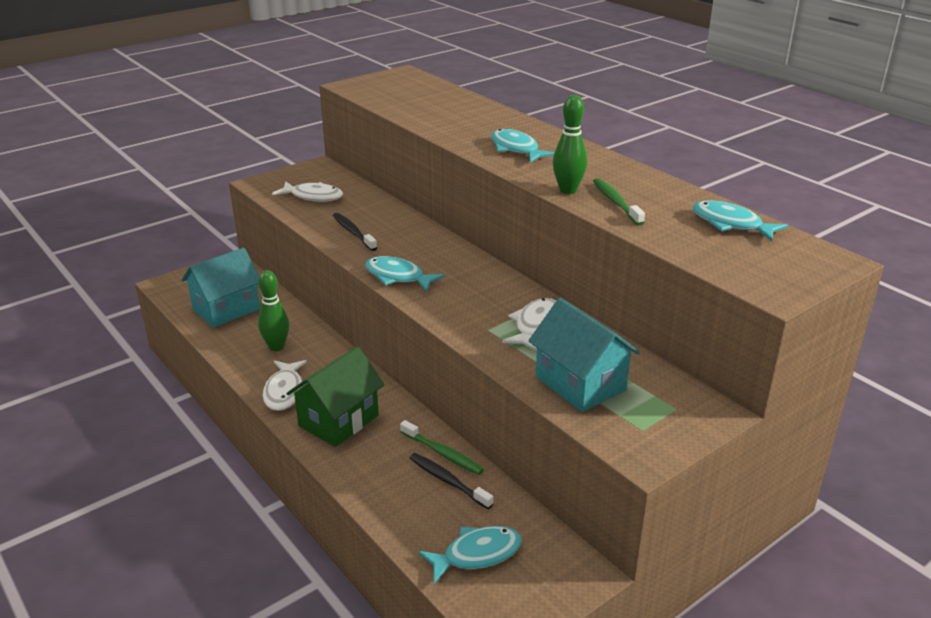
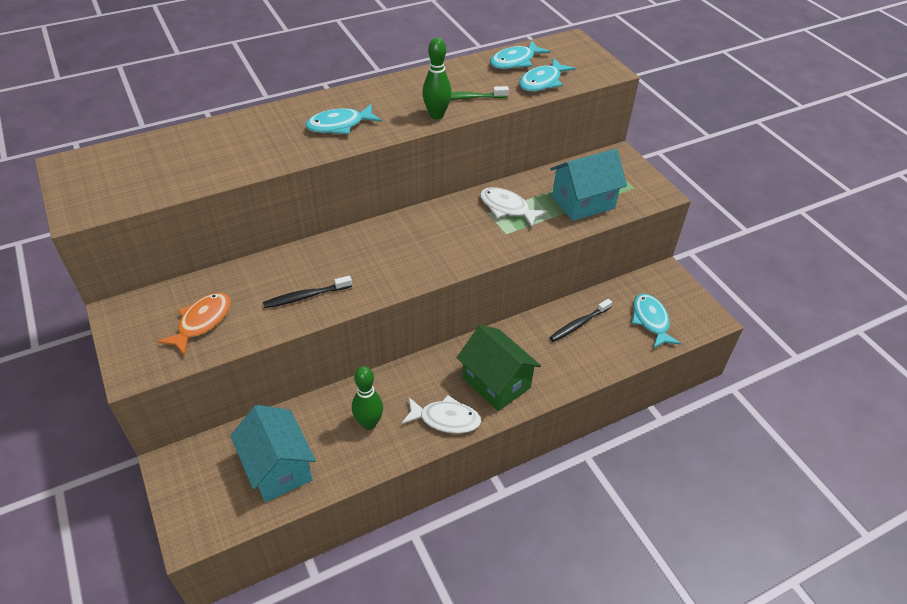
camera: 80 degrees left, 15 degrees up
(313, 196) = (202, 322): white fish -> orange fish
(398, 277) = (407, 274): turquoise fish -> turquoise fish (542, 82)
(442, 453) = (548, 323): green toothbrush -> none

